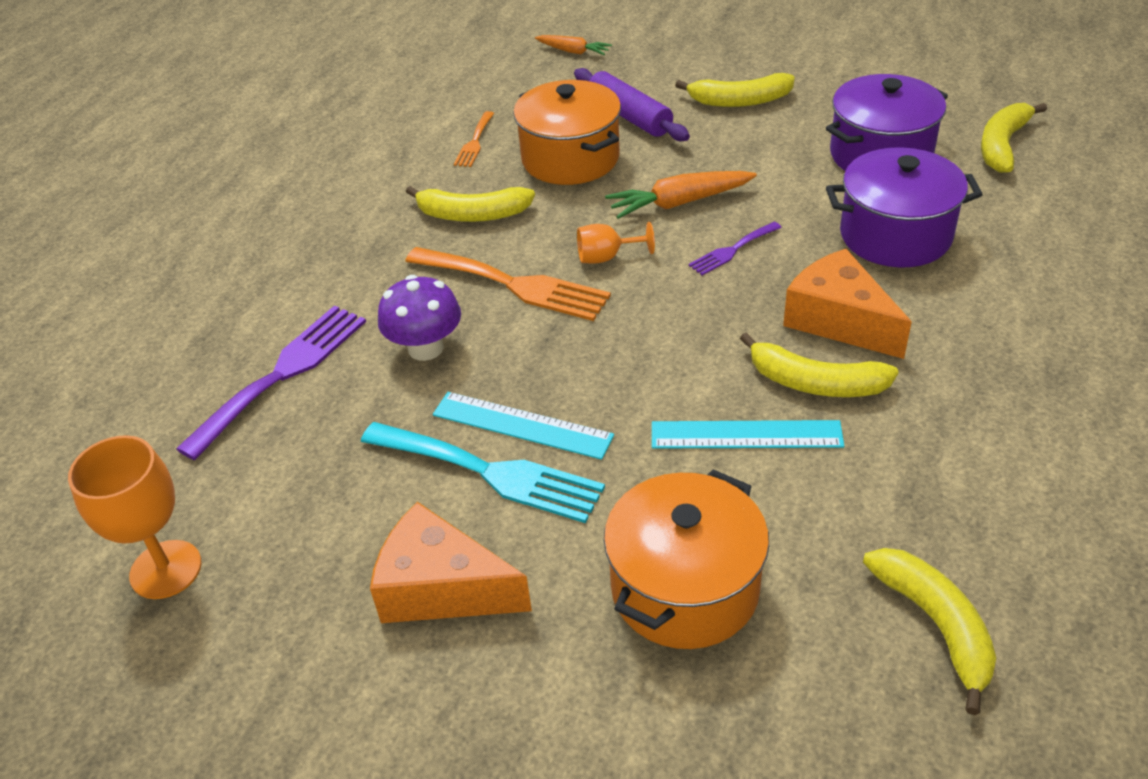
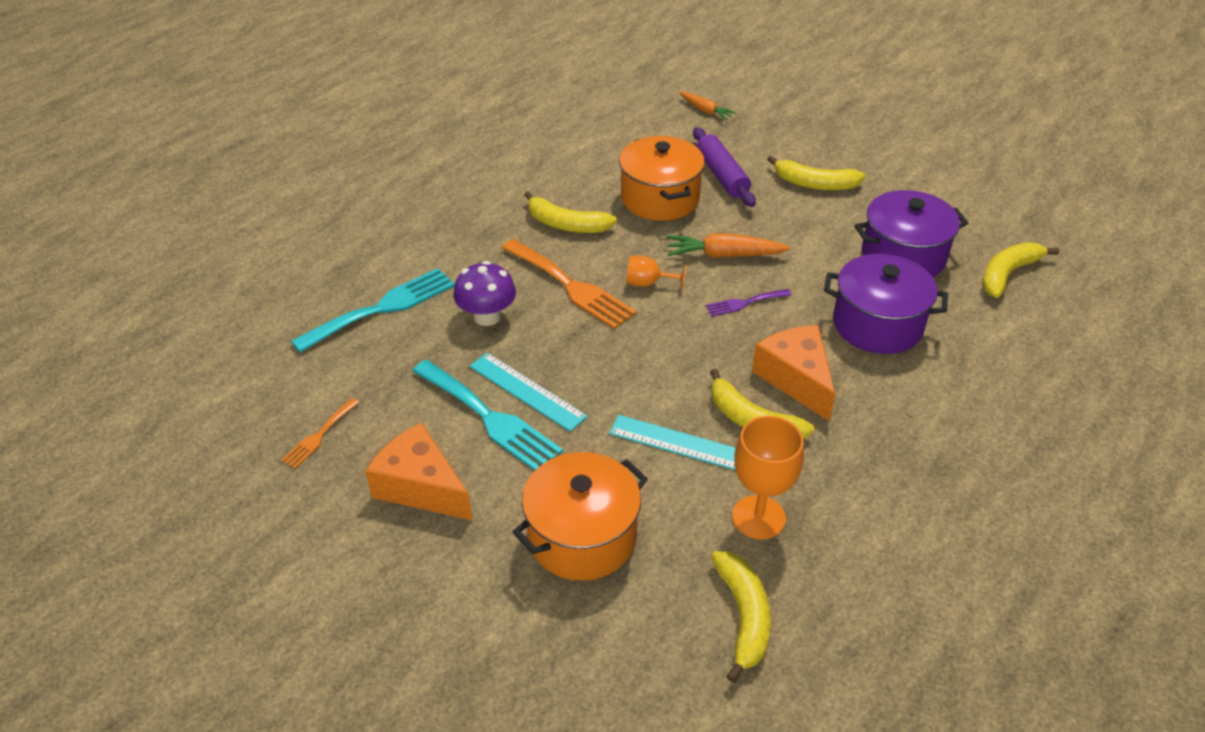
camera: 15 degrees right, 0 degrees up
(166, 569) = (252, 421): orange goblet -> orange goblet (758, 517)
(282, 374) = (382, 308): purple fork -> turquoise fork
(474, 142) = (595, 168): orange fork -> orange fork (319, 436)

